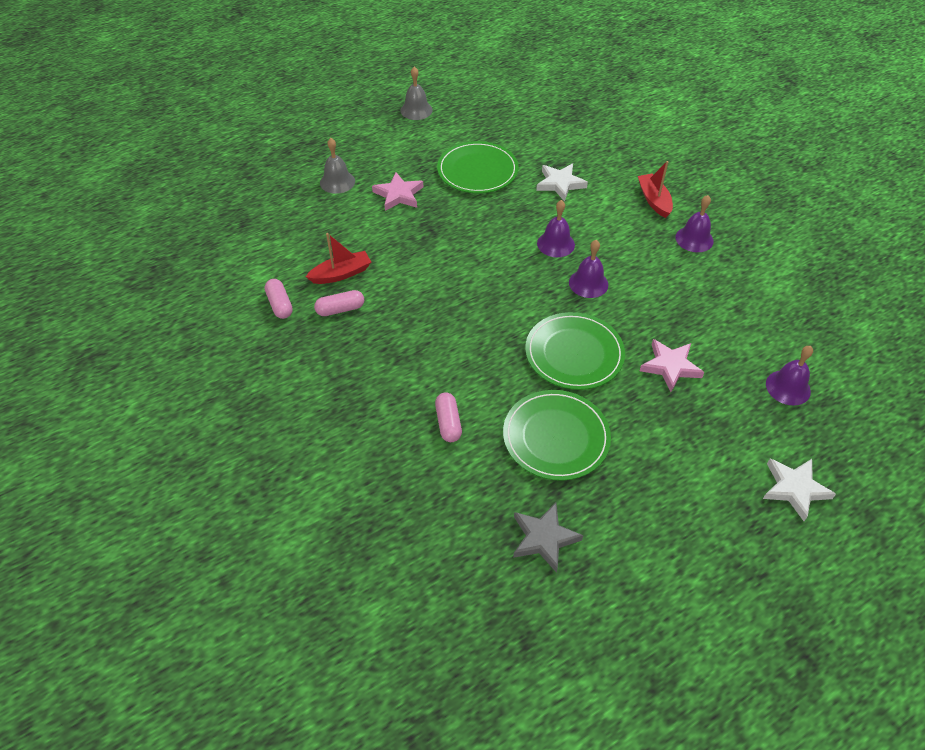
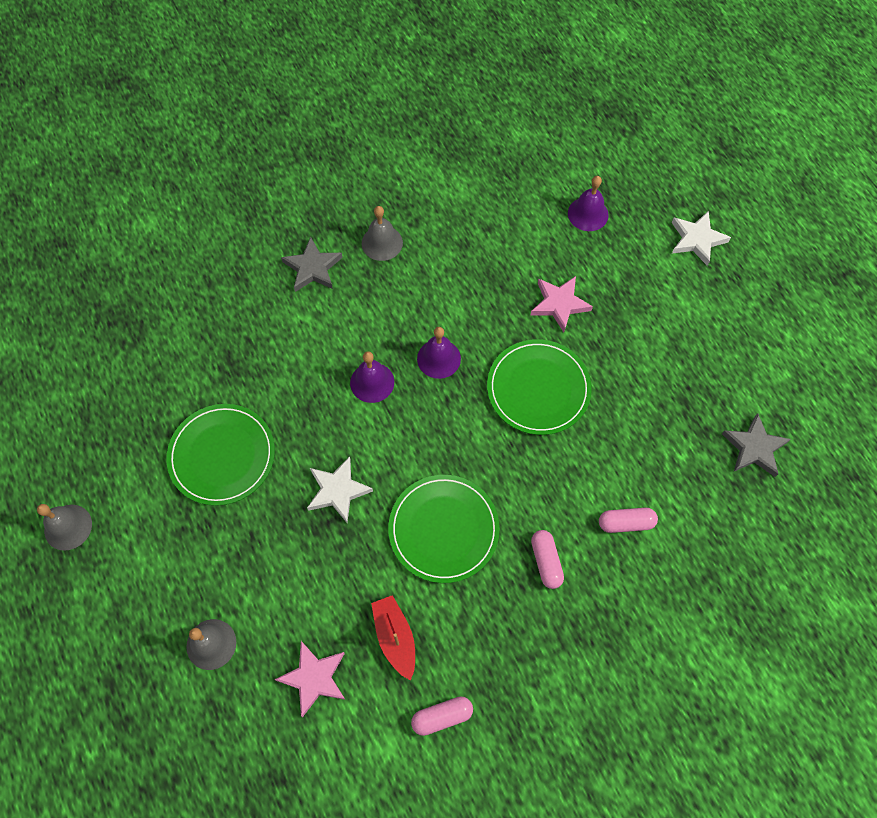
camera: 85 degrees left, 15 degrees up
(340, 309) = (456, 638): pink capsule -> pink capsule (546, 561)
(398, 195) = (253, 560): pink star -> pink star (314, 678)
(556, 437) = (643, 421): green plate -> green plate (443, 529)
(560, 184) = (266, 362): white star -> white star (338, 491)
(654, 200) = (313, 268): red boat -> grey star
(694, 239) = (382, 243): purple bell -> grey bell

